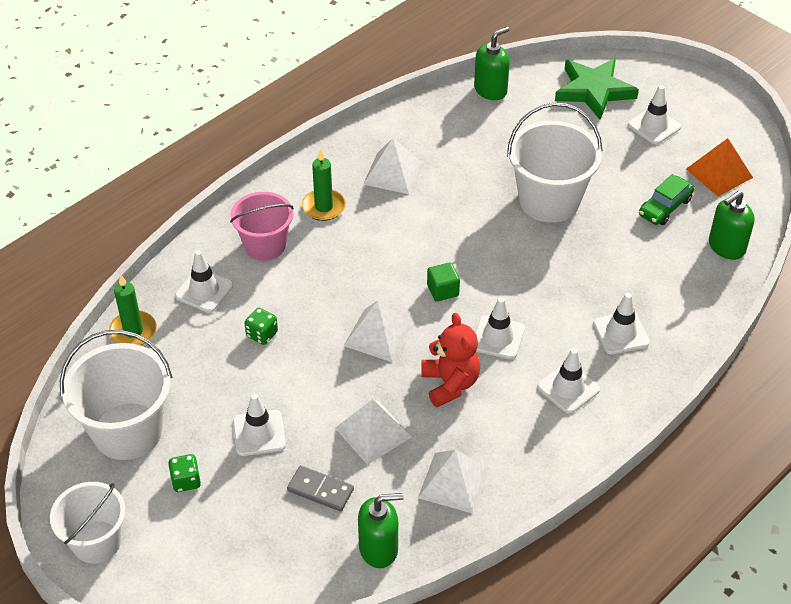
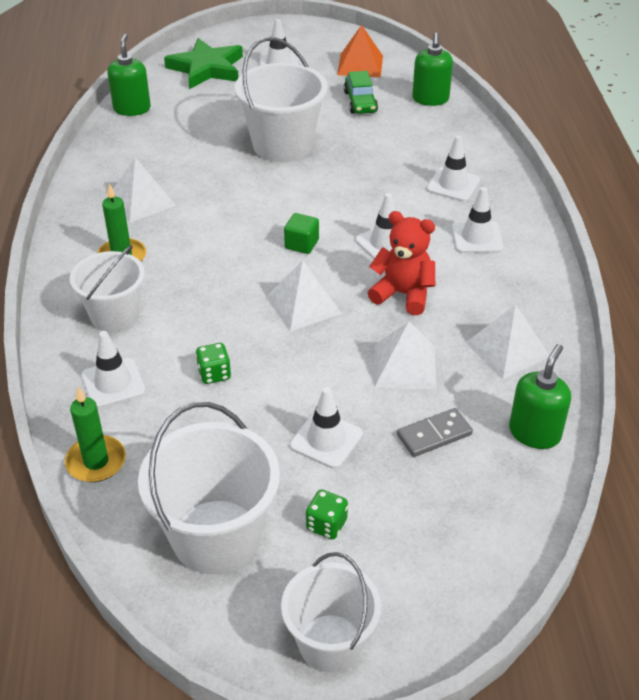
camera: 50 degrees left, 5 degrees down
(265, 245) = (114, 315): pink bucket -> white bucket

